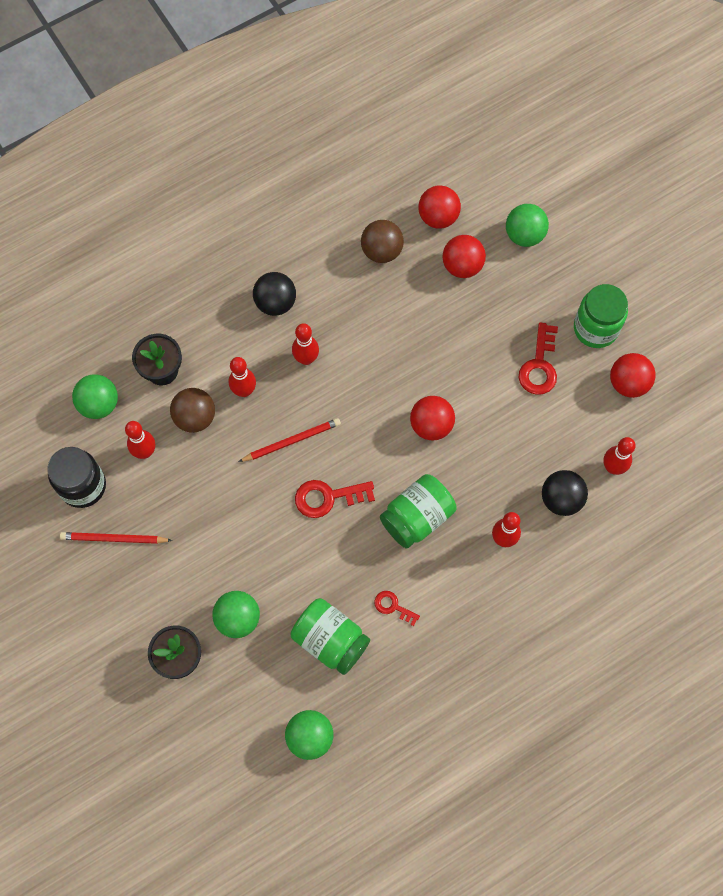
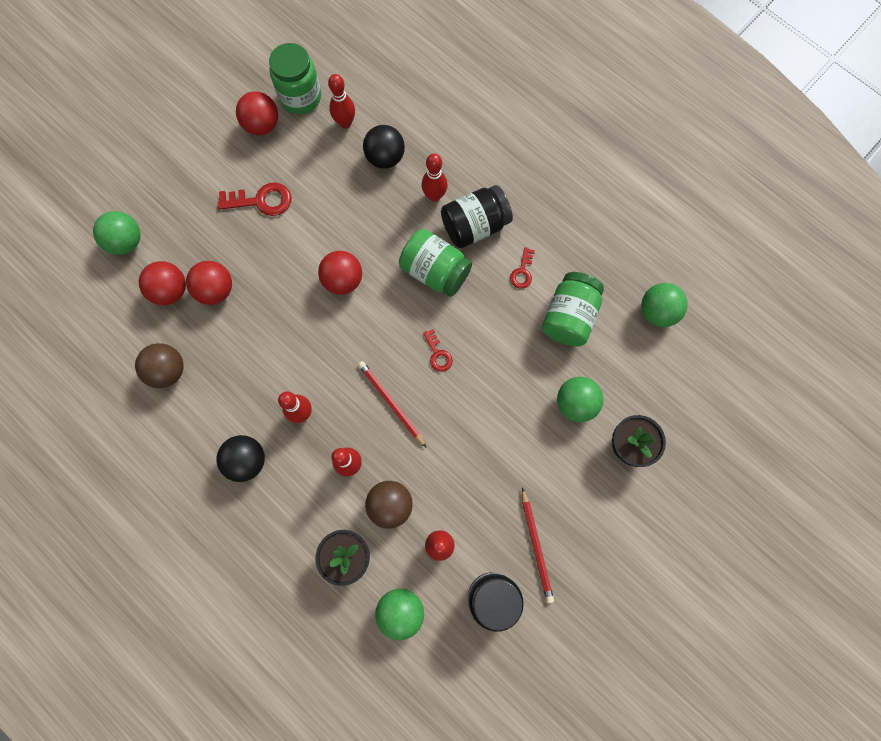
camera: 105 degrees left, 5 degrees up
(328, 497) = (438, 354): red key -> red key, size x0.59
(438, 217) = (120, 325): red ball -> red ball (216, 290)
(458, 571) = (475, 226): none -> black jar
(595, 328) = (213, 161): green jar -> green jar (300, 97)

